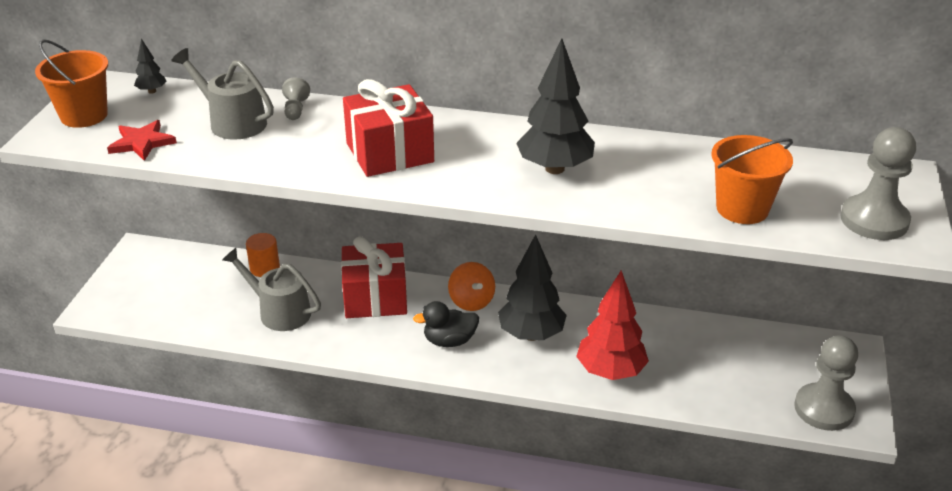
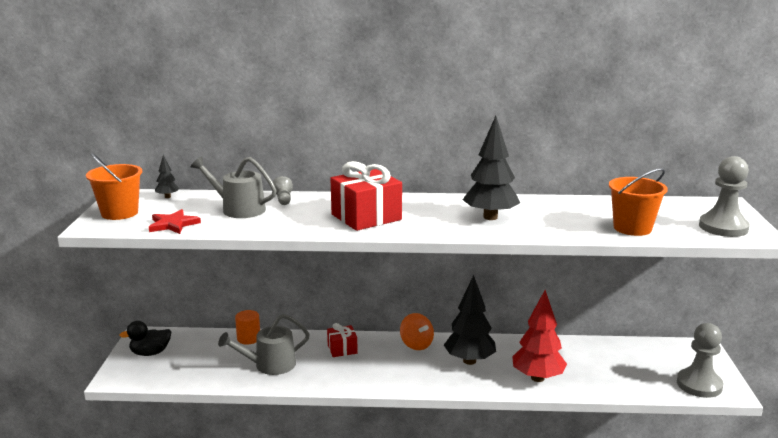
camera: 10 degrees left, 15 degrees down
(279, 311) = (270, 365): grey watering can -> grey watering can turned 45 degrees counterclockwise
(375, 298) = (342, 349): red gift -> red gift, size x0.54
(449, 341) = (409, 371): black duck -> black duck (150, 353)

